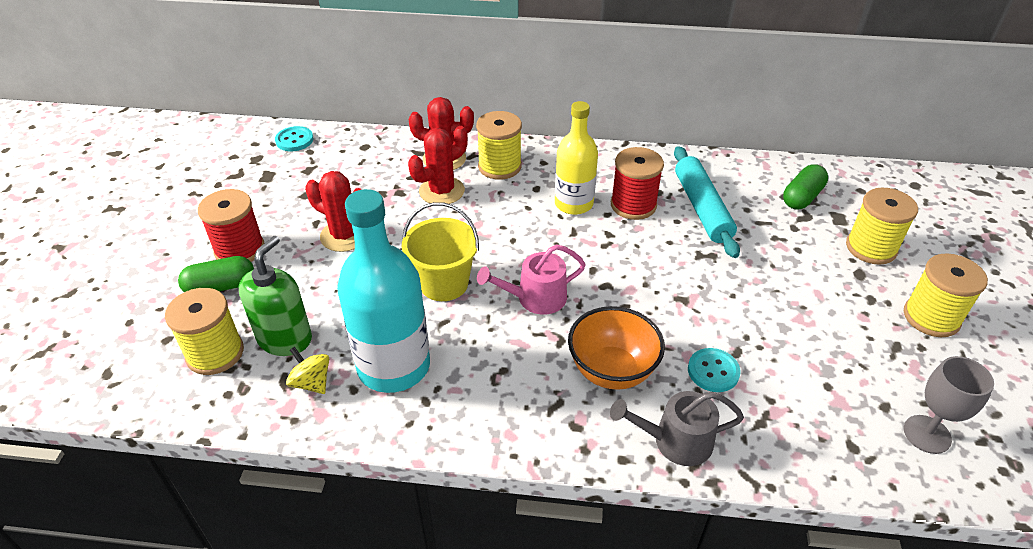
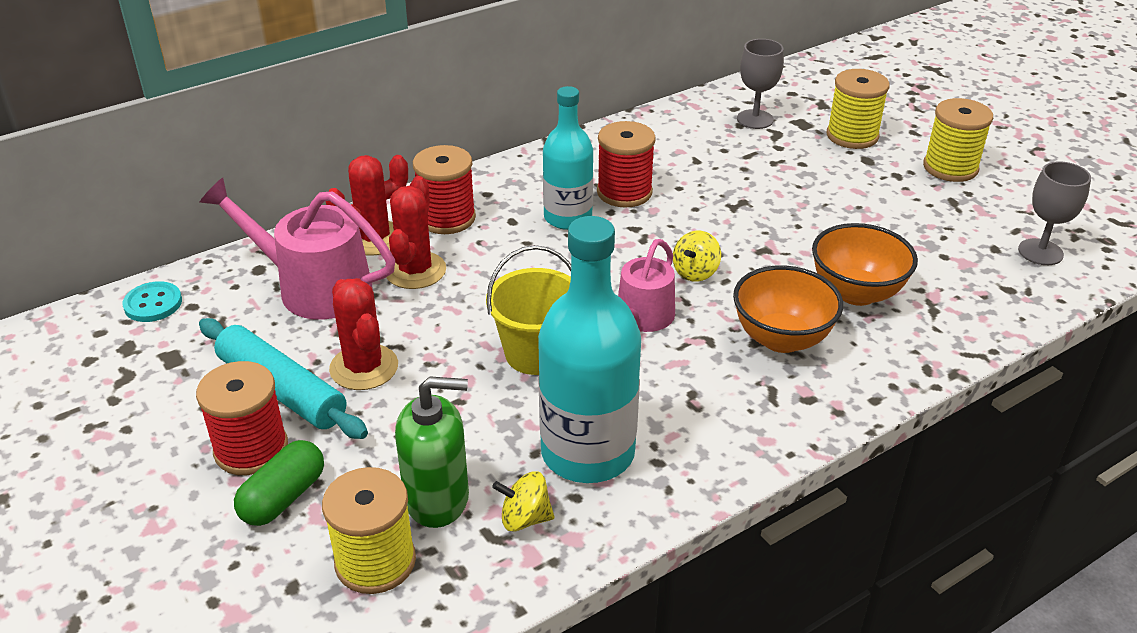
camera: 40 degrees left, 5 degrees down
(285, 339) = (437, 499): green soap dispenser -> green soap dispenser turned 105 degrees clockwise
(344, 235) = (364, 367): red cactus -> red cactus turned 75 degrees clockwise
(378, 173) = (314, 287): none -> pink watering can
(499, 167) = (447, 218): yellow spool -> red spool
(573, 204) = (568, 217): yellow bottle -> turquoise bottle
(611, 287) = (695, 272): none -> yellow spinning top
(675, 441) = (894, 361): grey watering can -> none
(702, 208) = (687, 166): turquoise rolling pin -> turquoise rolling pin (282, 390)
(713, 371) = (856, 293): turquoise button -> orange bowl
(802, 197) = (755, 119): green capsule -> grey goblet

